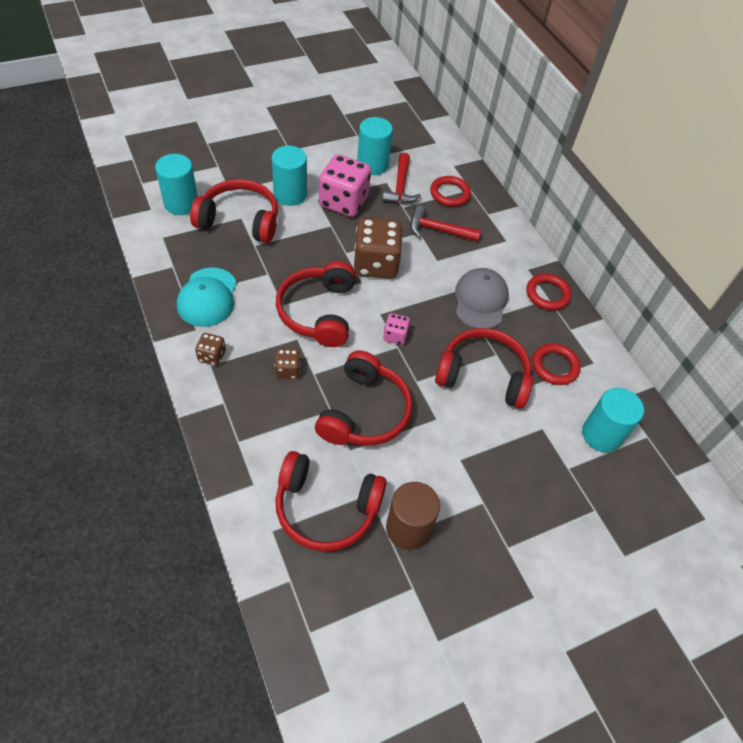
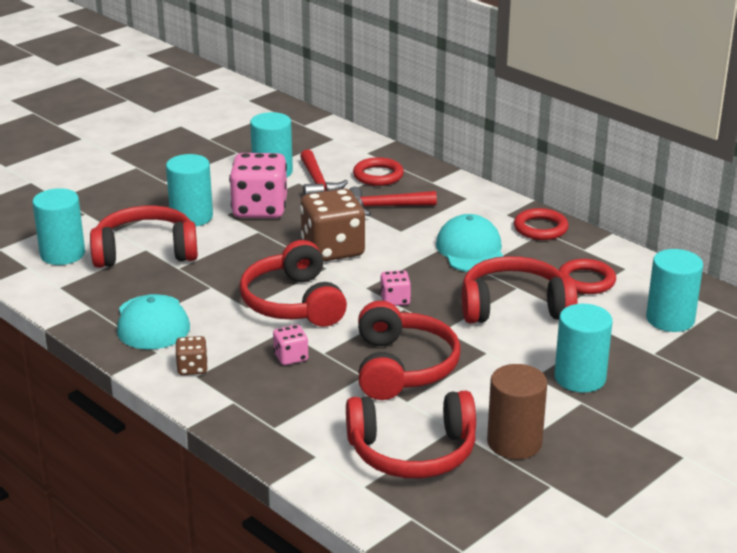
camera: 15 degrees left, 25 degrees down
(287, 370) = (291, 357): brown dice -> pink dice
(480, 300) = (471, 250): grey cap -> turquoise cap
(495, 475) = (580, 378): none -> turquoise cylinder

